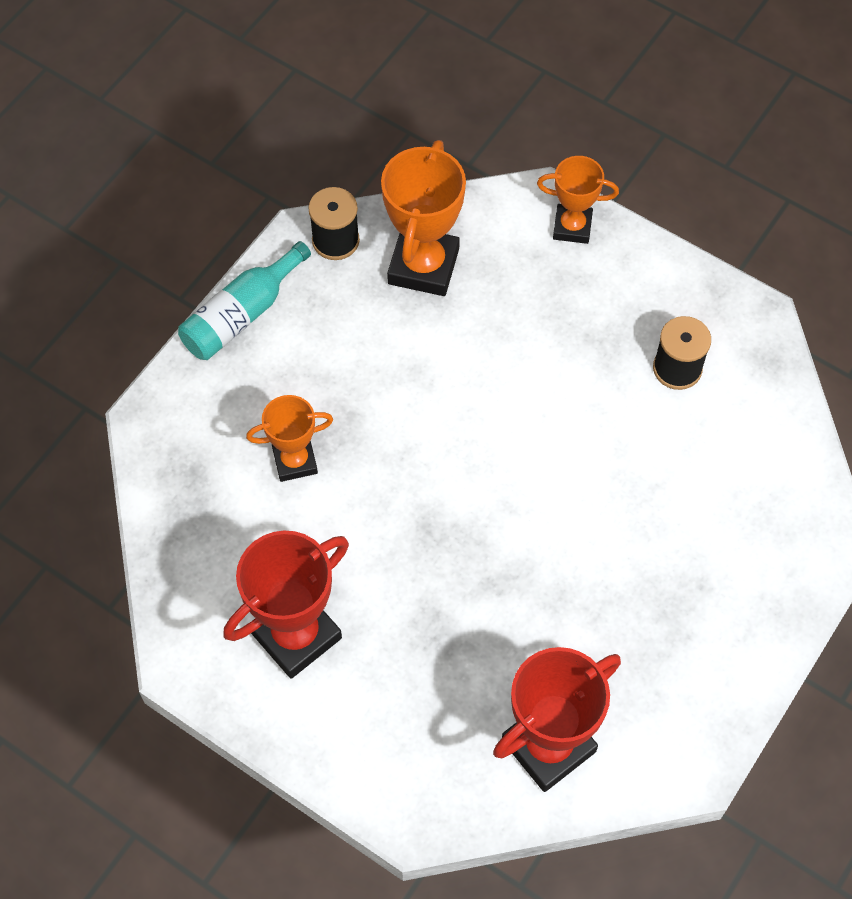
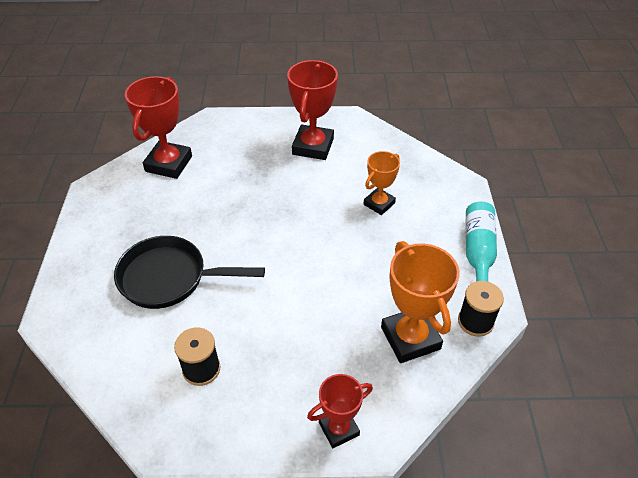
camera: 145 degrees right, 15 degrees down
(572, 227) = (339, 429): orange trophy -> red trophy
(655, 515) = (169, 278): none -> black pan

